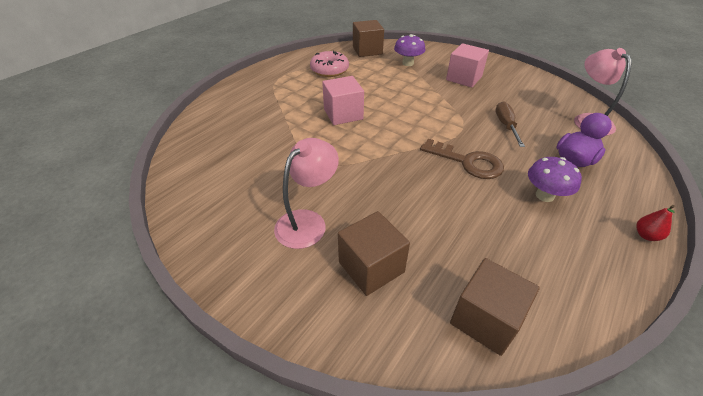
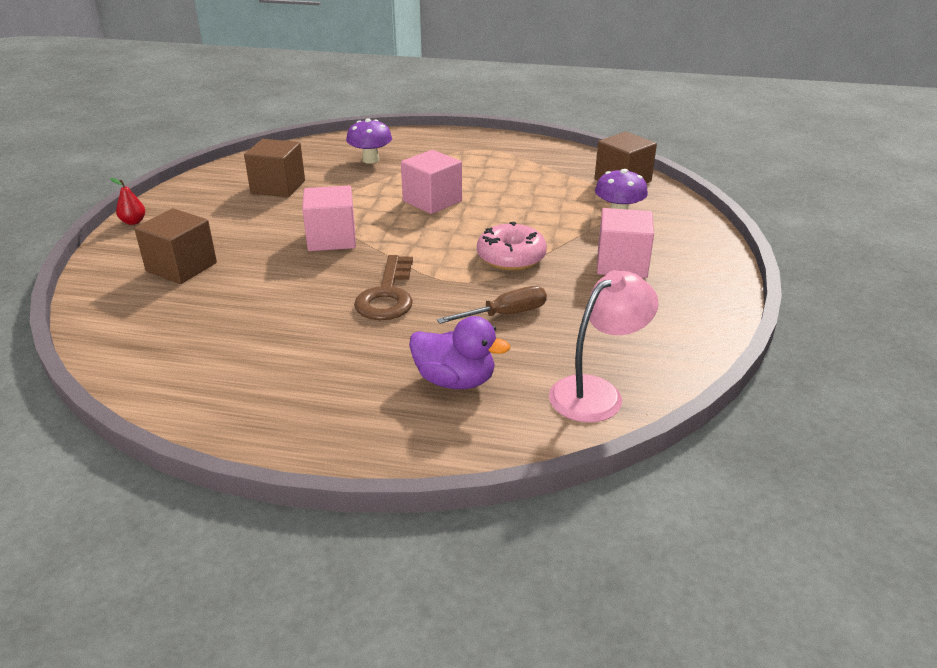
camera: 65 degrees right, 10 degrees down
(307, 221) = (230, 225): pink lamp -> none
(329, 70) = (532, 170): pink donut -> pink donut (511, 257)
(371, 169) = (332, 239): none -> pink cube
(485, 319) = (133, 335): brown cube -> brown cube (278, 187)
(544, 195) = (349, 358): purple mushroom -> purple mushroom (370, 160)
(646, 235) = (305, 446): red pear -> red pear (133, 222)

